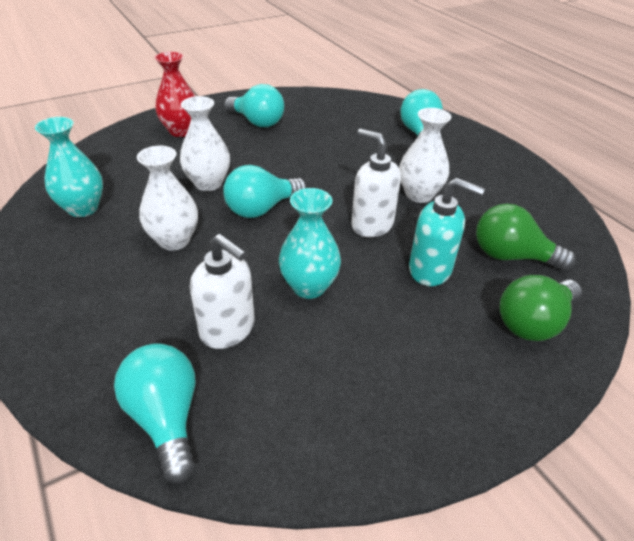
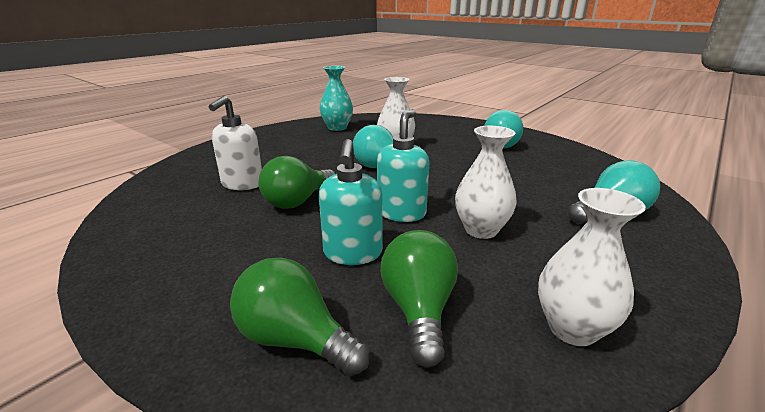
camera: 70 degrees right, 15 degrees down
(166, 418) = (165, 184): turquoise light bulb -> none
(174, 240) = (323, 153): white vase -> white vase (572, 328)
(181, 131) = (450, 128): red vase -> none
(309, 286) = (298, 201): turquoise vase -> green light bulb
(371, 225) = (401, 213): white soap dispenser -> turquoise soap dispenser

